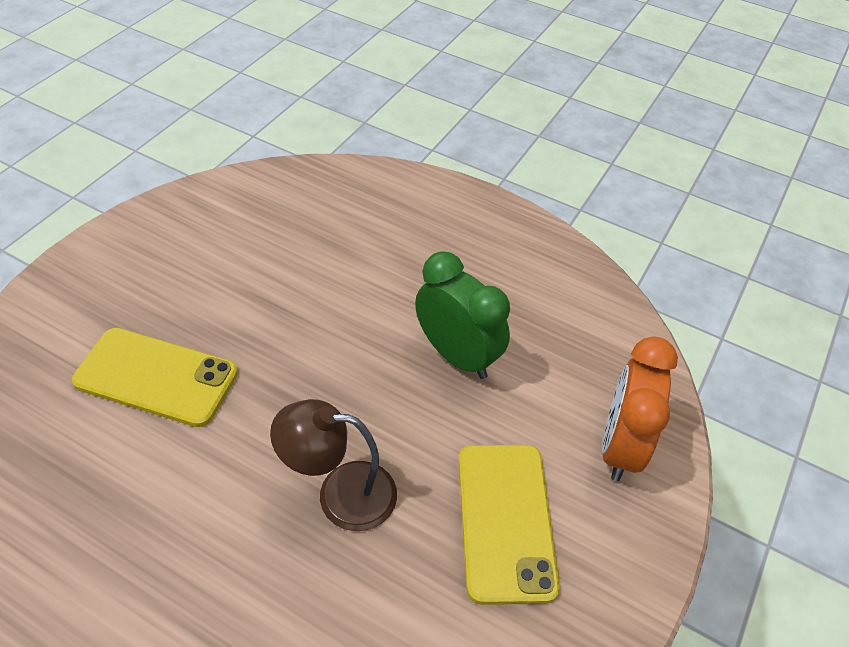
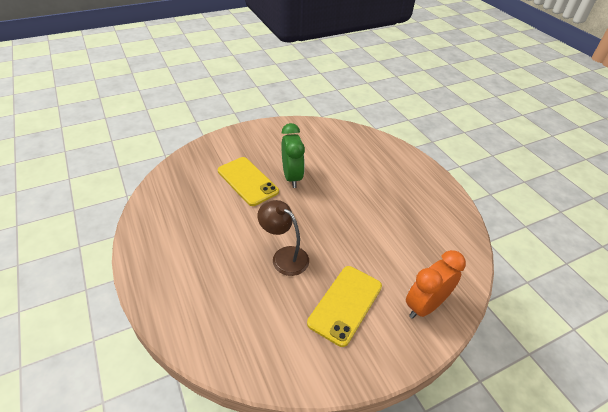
camera: 35 degrees right, 5 degrees down
(457, 355) = (374, 230): green clock -> green clock (292, 177)

